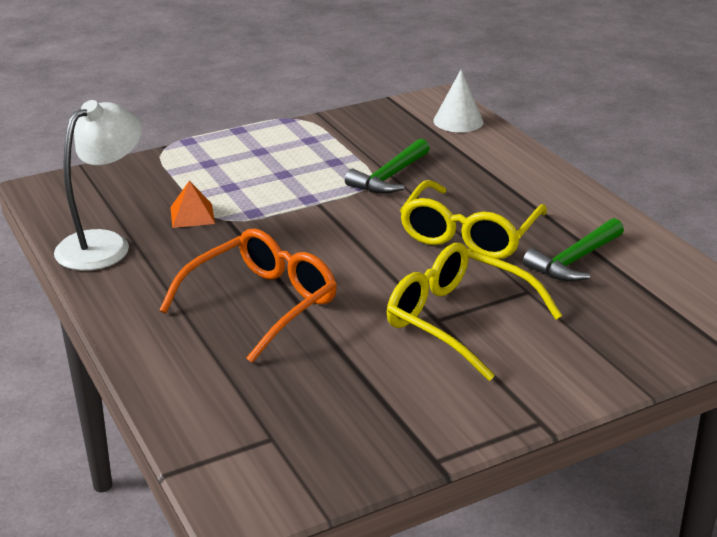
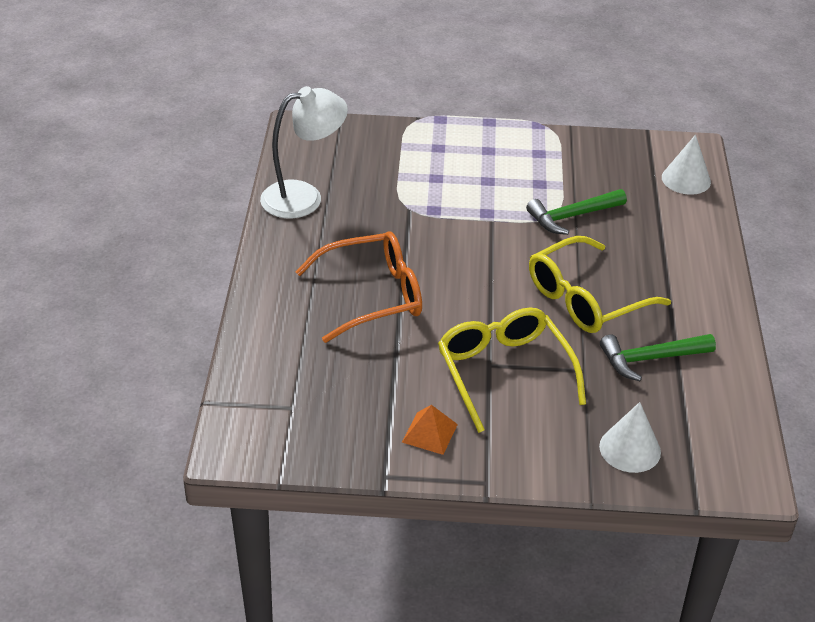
camera: 30 degrees right, 10 degrees up
(192, 215) = (386, 194): orange pyramid -> orange pyramid (429, 433)
(636, 338) = (630, 449): none -> white cone

